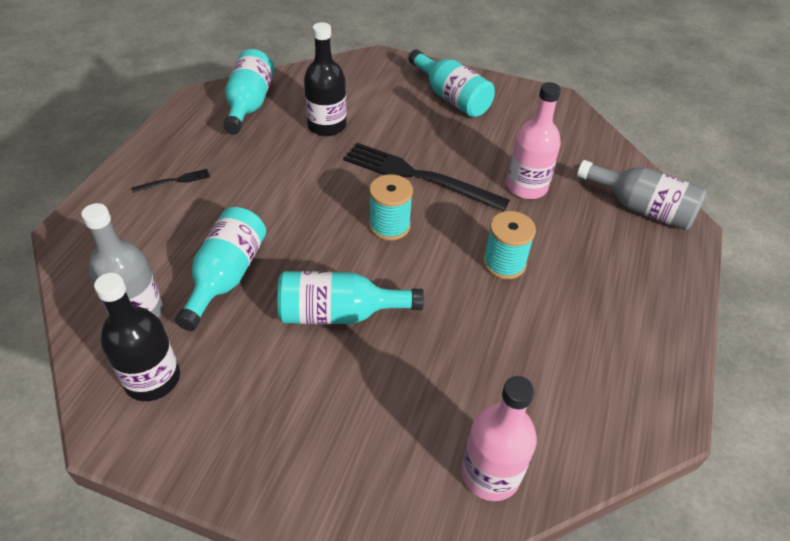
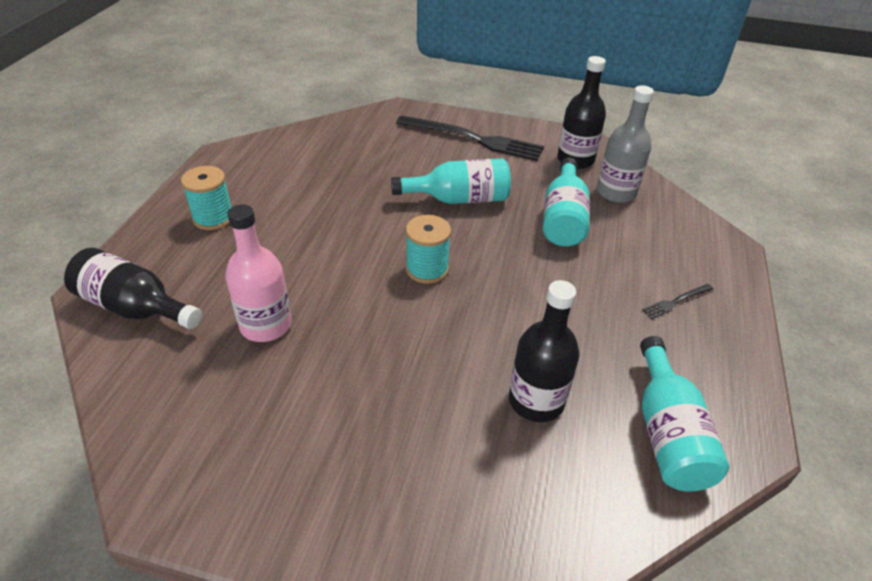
camera: 175 degrees right, 5 degrees down
(418, 176) = (399, 329): black fork -> black fork (474, 139)
(451, 97) = (348, 486): turquoise bottle -> none
(490, 473) = (347, 131): pink bottle -> none
(504, 263) = (313, 242): turquoise spool -> turquoise spool (213, 218)
(641, 208) = (134, 307): grey bottle -> black bottle

